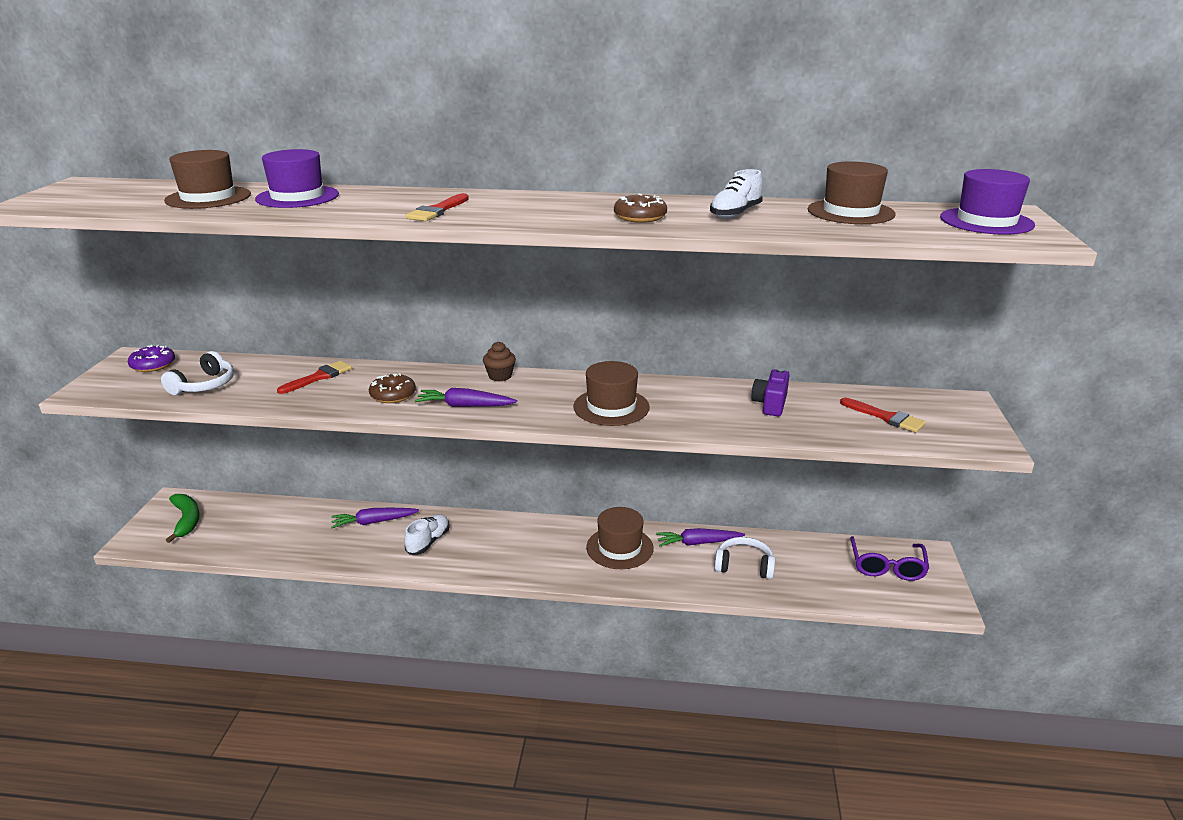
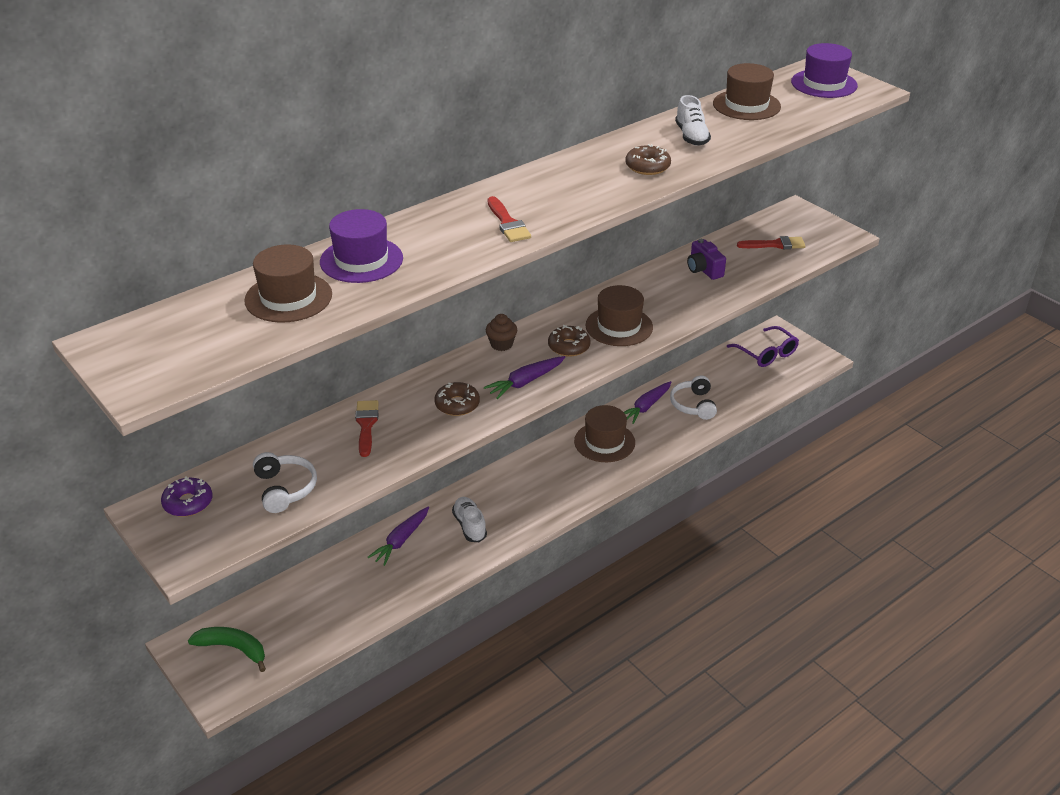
camera: 45 degrees left, 10 degrees up
(544, 400) = (569, 346): none -> brown donut
(744, 566) = (693, 405): white headphones -> white headphones turned 60 degrees counterclockwise

